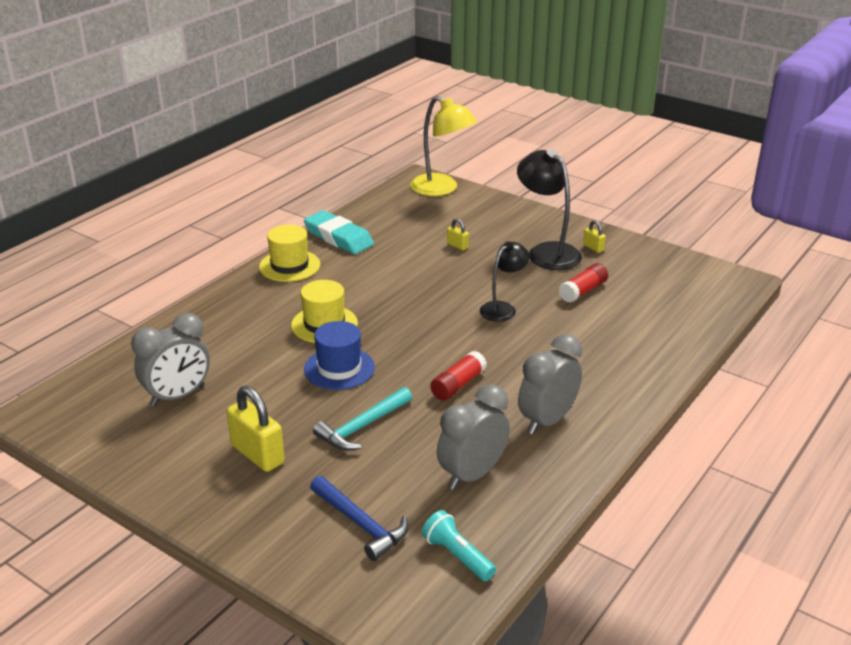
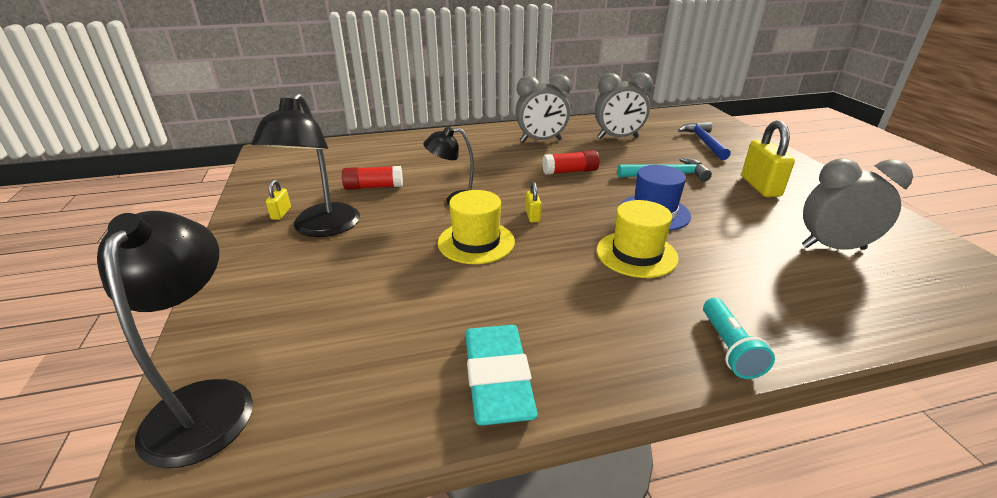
camera: 140 degrees left, 0 degrees up
(289, 266) = (620, 358): yellow hat -> yellow hat (476, 242)
(442, 189) = (205, 402): yellow lamp -> black lamp
(457, 246) = (381, 278): yellow padlock -> yellow padlock (532, 216)
(457, 556) = (660, 121): turquoise flashlight -> turquoise flashlight (729, 348)

